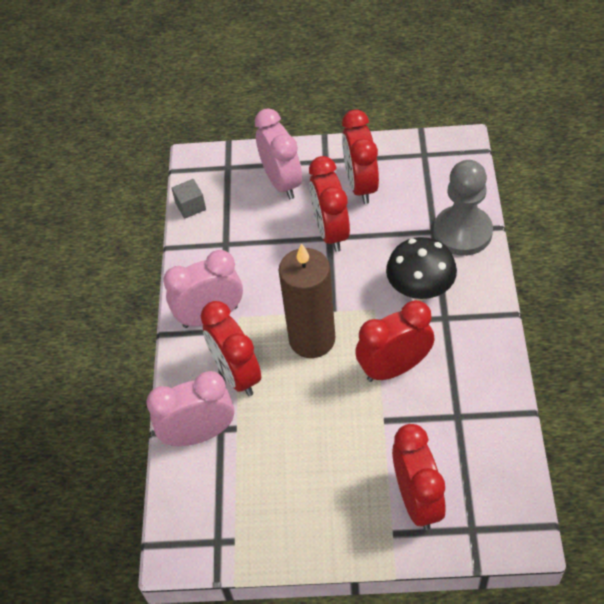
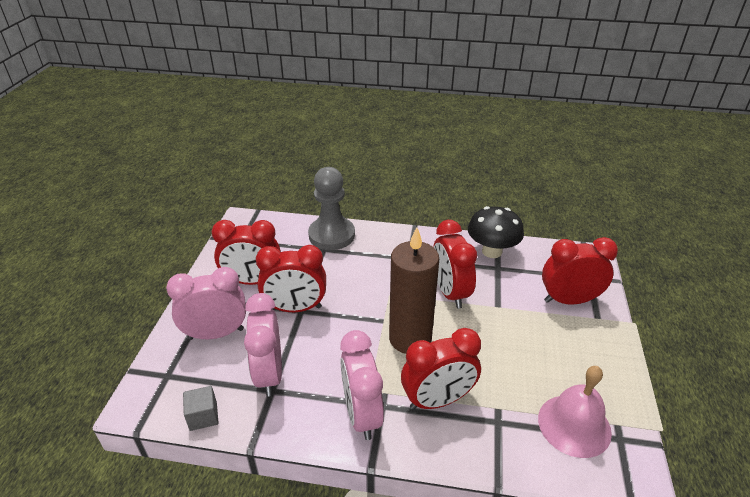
camera: 85 degrees left, 15 degrees down
(199, 434) = (503, 441): pink clock -> pink clock (269, 374)
(227, 498) = (574, 425): none -> pink bell
(420, 290) = (378, 266): black mushroom -> black mushroom (492, 251)

